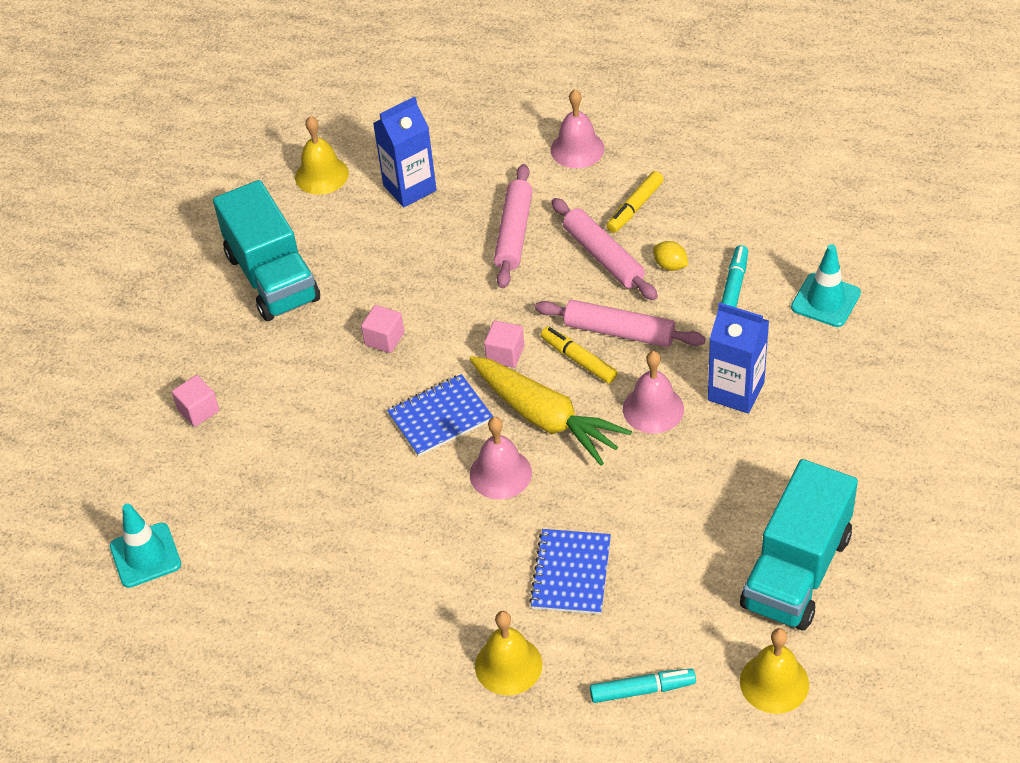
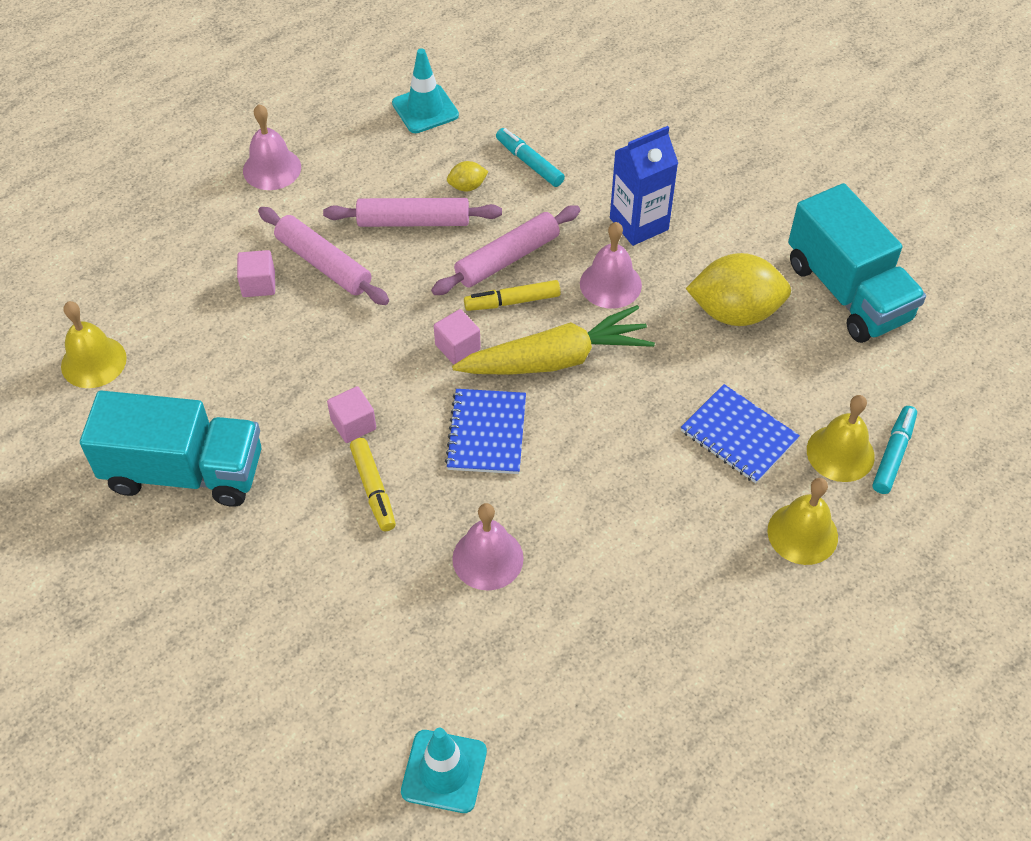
camera: 60 degrees left, 5 degrees up
(198, 410) = (297, 625): pink cube -> pink cube (258, 284)
(409, 188) = (187, 305): blue carton -> none
(500, 473) = (589, 424): pink bell -> pink bell (487, 558)
(635, 207) = (380, 171): yellow marker -> yellow marker (373, 489)
(699, 505) = (735, 312): none -> yellow lemon
(774, 682) = (944, 366): yellow bell -> yellow bell (840, 453)
(825, 300) = (596, 120): turquoise traffic cone -> turquoise traffic cone (425, 109)

